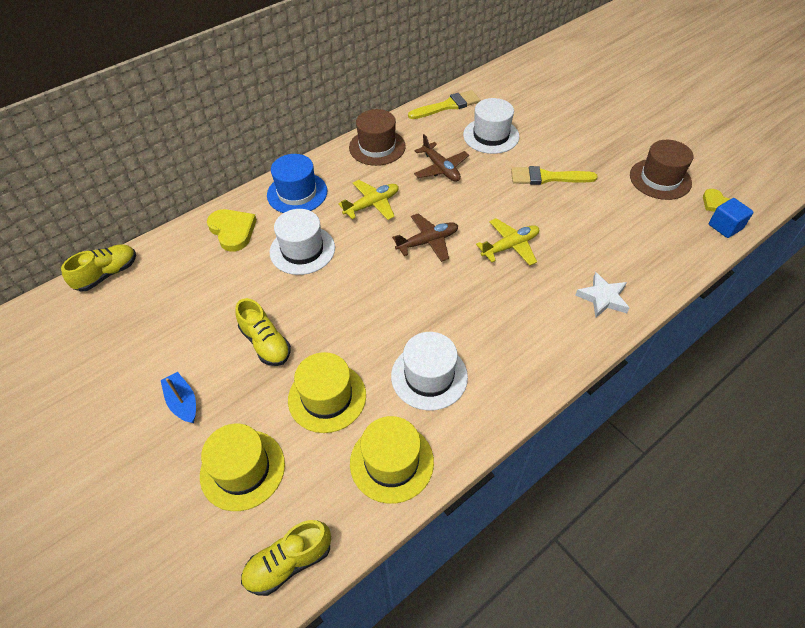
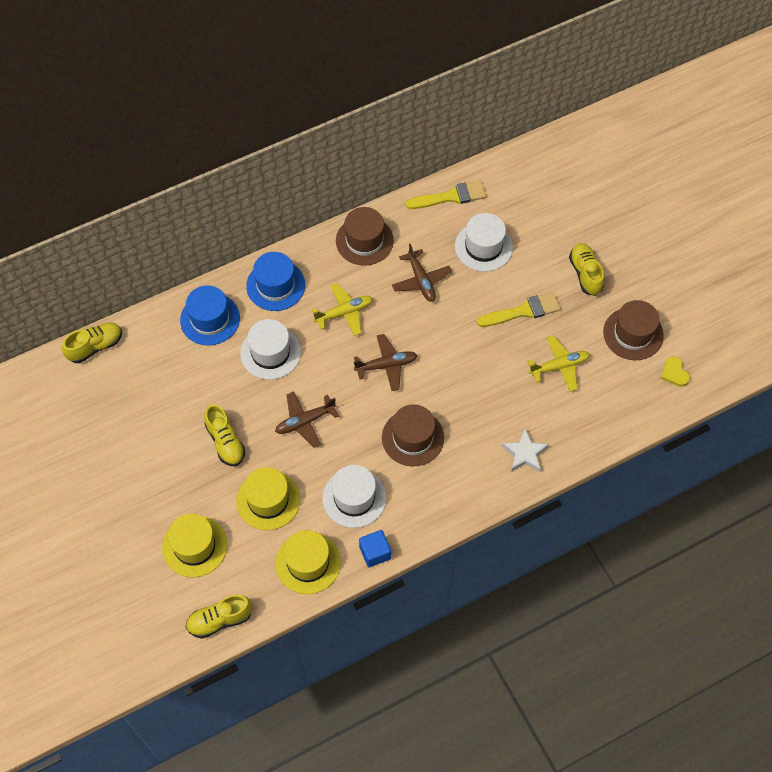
camera: 10 degrees right, 10 degrees up
(183, 402) = (153, 482): blue boat -> none
(232, 231) = (210, 319): yellow heart -> blue hat
(353, 307) = (305, 421): none -> brown plane
(476, 303) = (412, 437): none -> brown hat
(510, 246) = (460, 384): yellow plane -> yellow plane (559, 366)
(547, 177) = (523, 311): yellow brush -> yellow brush turned 150 degrees clockwise
(593, 141) = (585, 274): none -> yellow shoe
(725, 227) = (670, 401): blue cube -> blue cube (375, 552)

